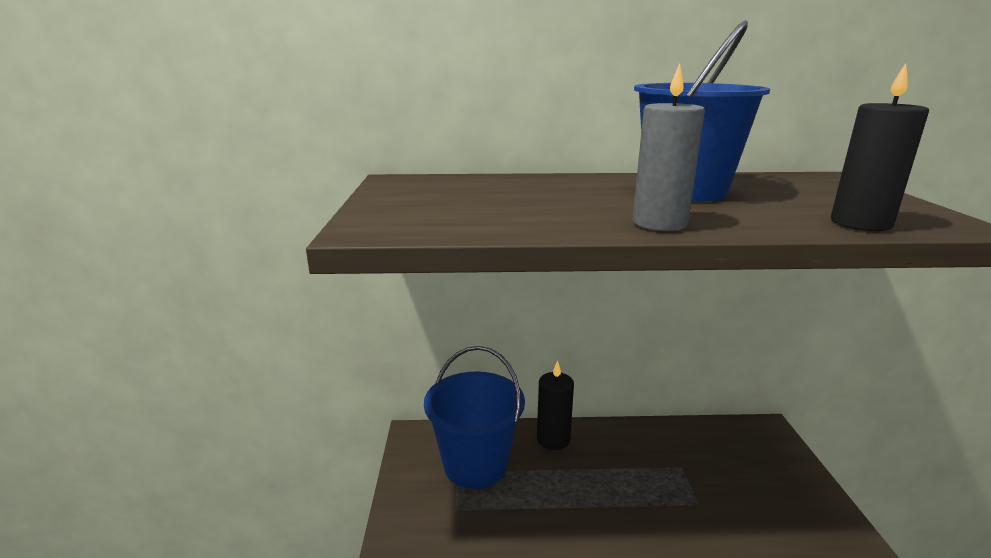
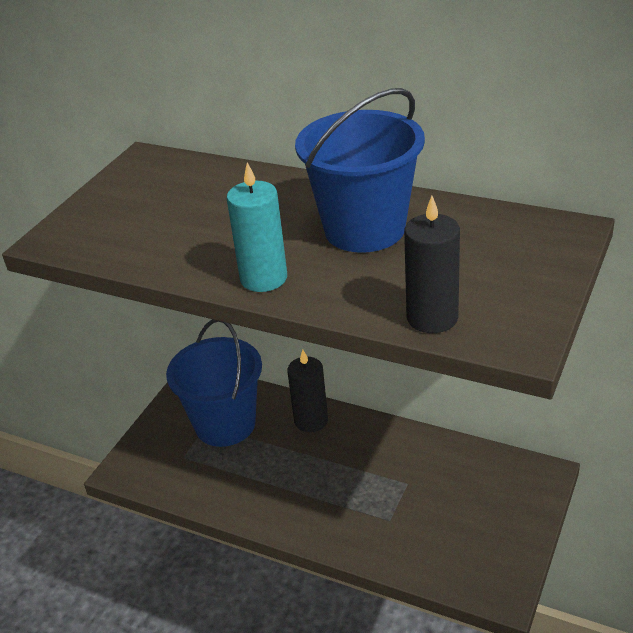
camera: 30 degrees right, 15 degrees up
(659, 223) = (263, 278): grey candle -> turquoise candle

